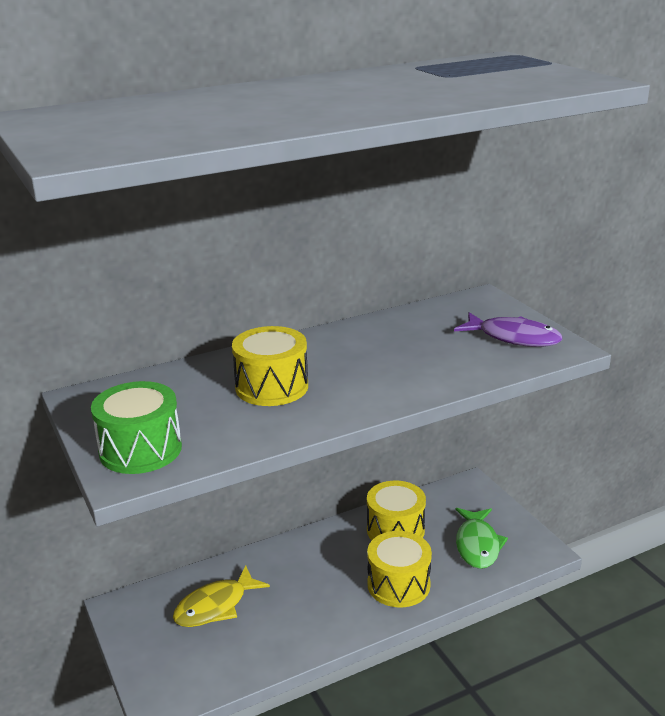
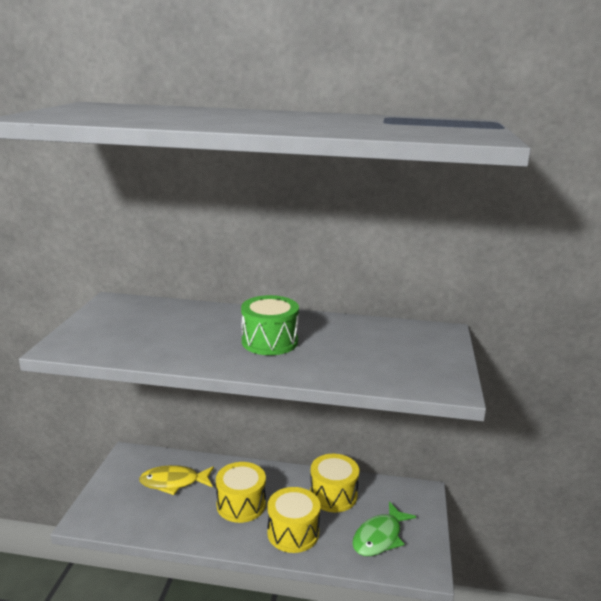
camera: 35 degrees right, 5 degrees down
(140, 450) = (89, 338): green drum -> green drum (269, 341)
(272, 387) = (210, 333): yellow drum -> yellow drum (241, 504)
(514, 338) = (422, 365): purple fish -> none

